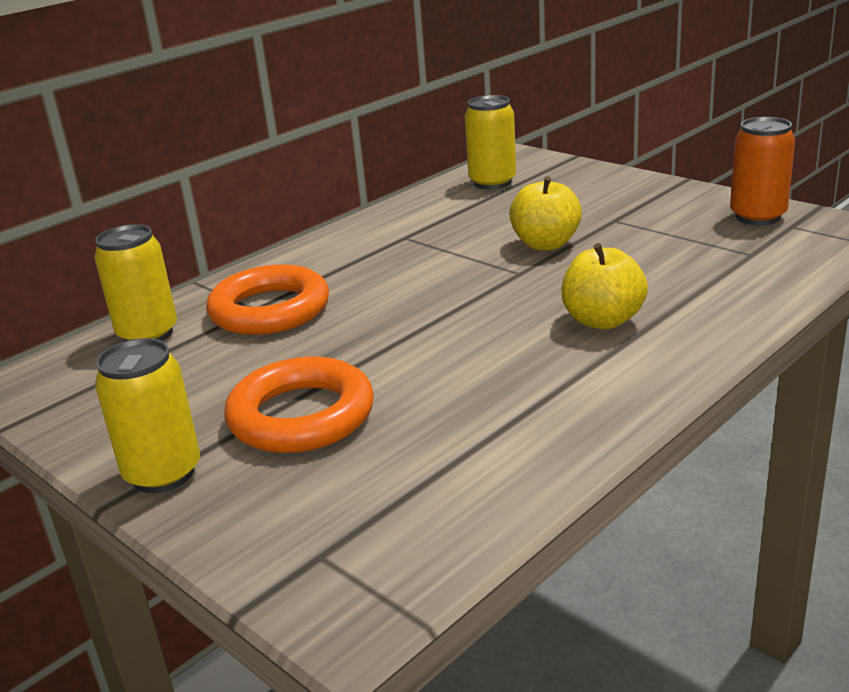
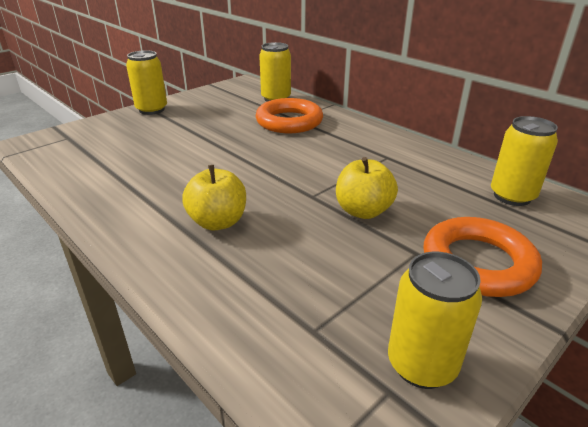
camera: 90 degrees right, 5 degrees up
(301, 416) = (173, 132): orange ring -> orange ring (478, 263)
(758, 217) = (421, 365): orange can -> yellow can

